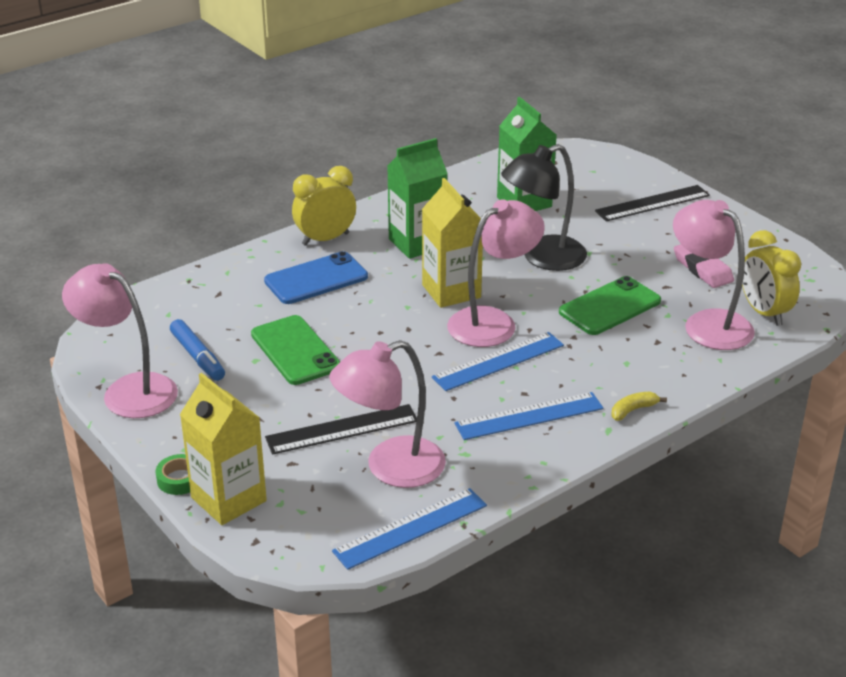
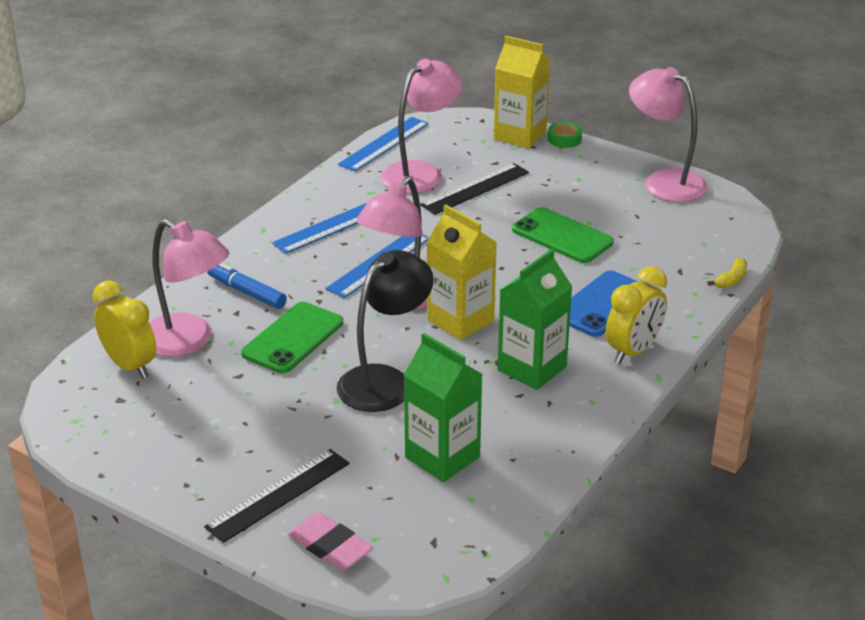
camera: 160 degrees right, 0 degrees up
(128, 390) = (664, 181): pink lamp -> pink lamp turned 150 degrees counterclockwise
(198, 357) = (638, 215): blue marker -> blue marker (247, 292)
(633, 410) = (246, 247): yellow banana -> yellow banana (731, 279)
(702, 269) = (201, 406): pink eraser -> pink eraser (330, 546)

